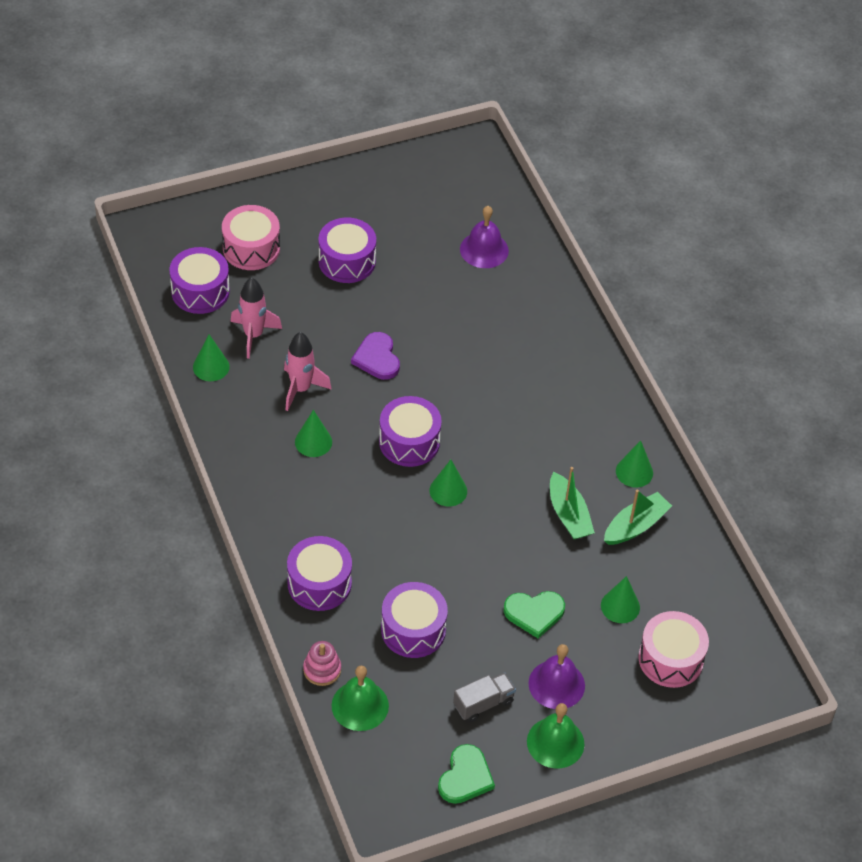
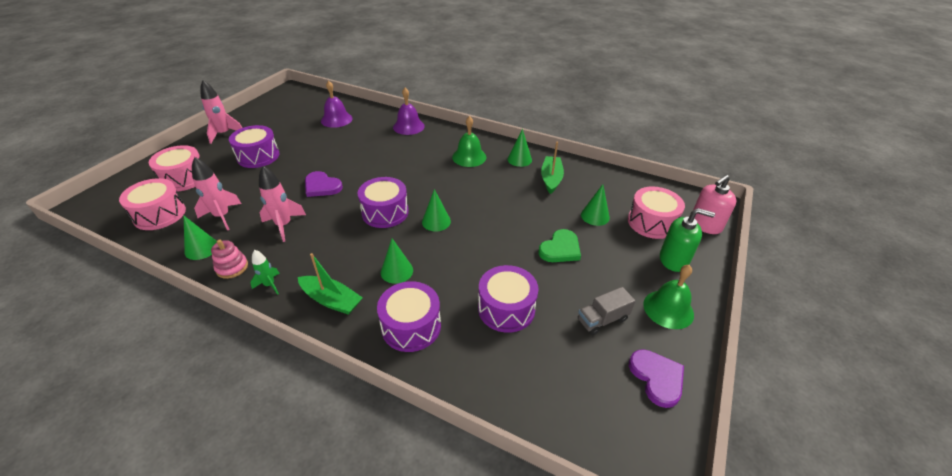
camera: 40 degrees left, 10 degrees down
(200, 291) = (160, 214): purple drum -> pink drum
(240, 454) = (269, 285): none -> green rocket
(313, 442) = (320, 247): green cone -> green cone (397, 271)
(322, 669) = (477, 385): pink stacking toy -> pink stacking toy (232, 267)
(337, 193) = (224, 134): none -> pink rocket
(360, 705) = (532, 389): green bell -> green bell (469, 157)
(465, 777) = (657, 378): green heart -> purple heart
(483, 703) = (602, 319): grey truck -> grey truck turned 135 degrees counterclockwise
(556, 684) = (622, 276): purple bell -> purple bell (408, 126)
(568, 515) = (514, 193): green boat -> green boat (331, 300)
(631, 710) = (673, 260): none -> green soap dispenser
(726, 706) = (705, 225): none -> pink soap dispenser

